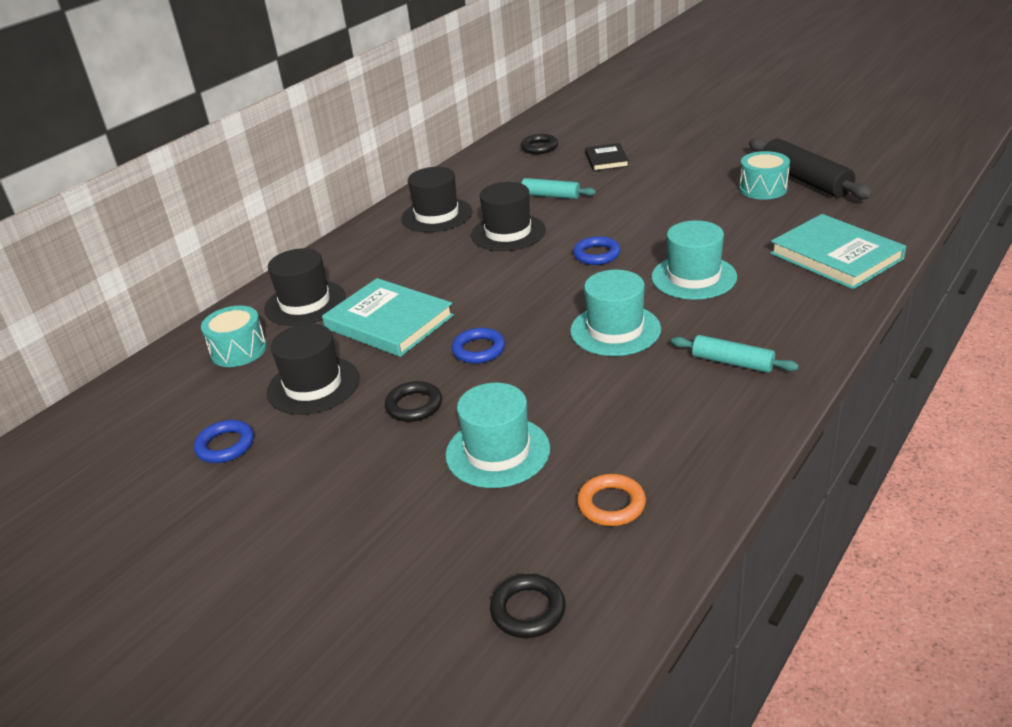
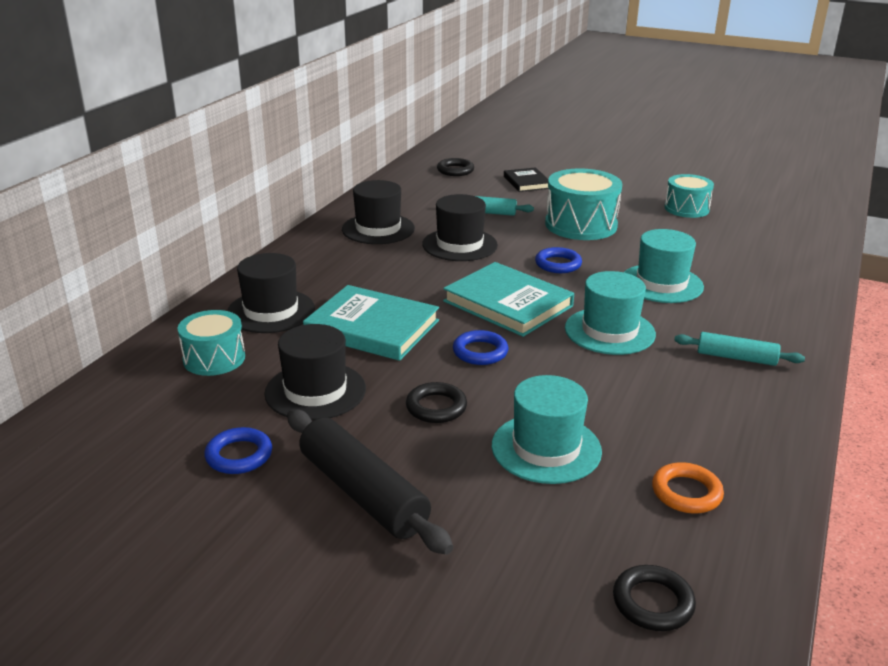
camera: 15 degrees left, 5 degrees down
(640, 209) = (581, 225): none -> turquoise drum
(805, 180) = (721, 202): black rolling pin -> black rolling pin (362, 493)
(836, 256) = (782, 265): turquoise book -> turquoise book (508, 304)

